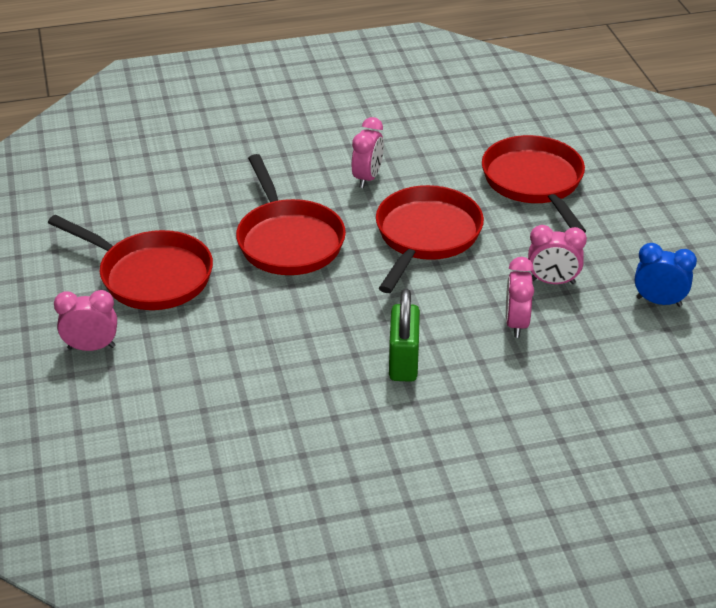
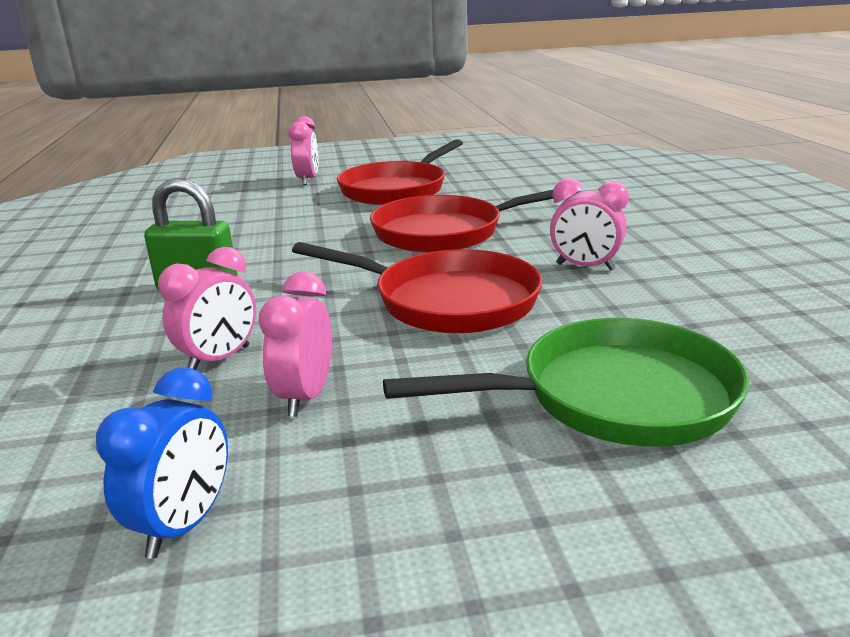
camera: 95 degrees right, 15 degrees down
(516, 323) = (219, 359): pink clock -> pink clock turned 120 degrees clockwise
(534, 182) = (614, 397): red pan -> green pan

